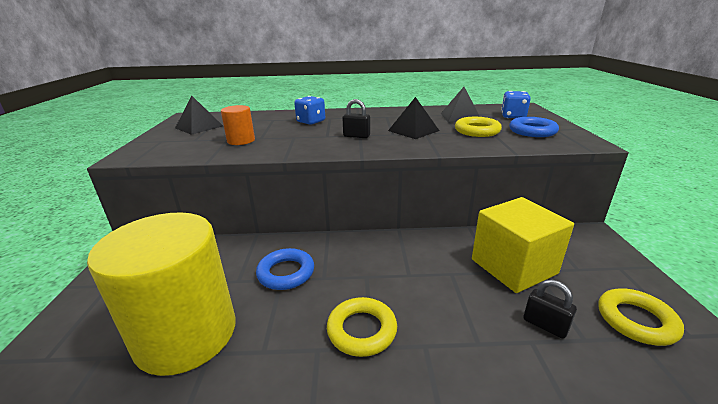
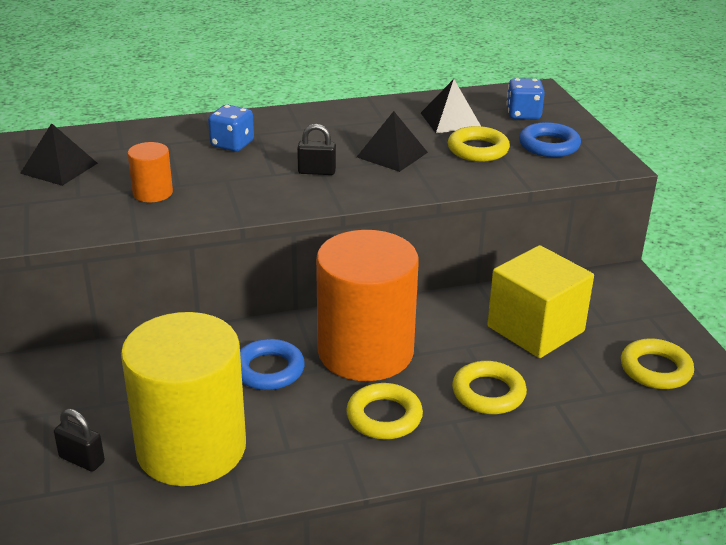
camera: 15 degrees left, 5 degrees up
(366, 268) = (365, 351): none -> orange cylinder
(464, 321) = (488, 393): none -> yellow ring
(545, 325) = (568, 386): black padlock -> black padlock (82, 460)

